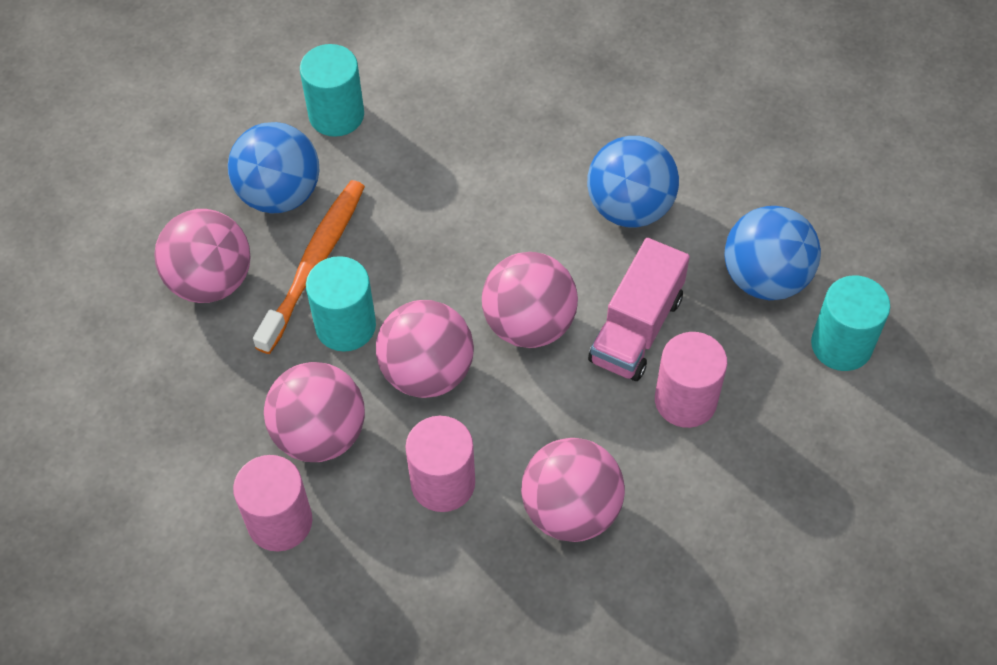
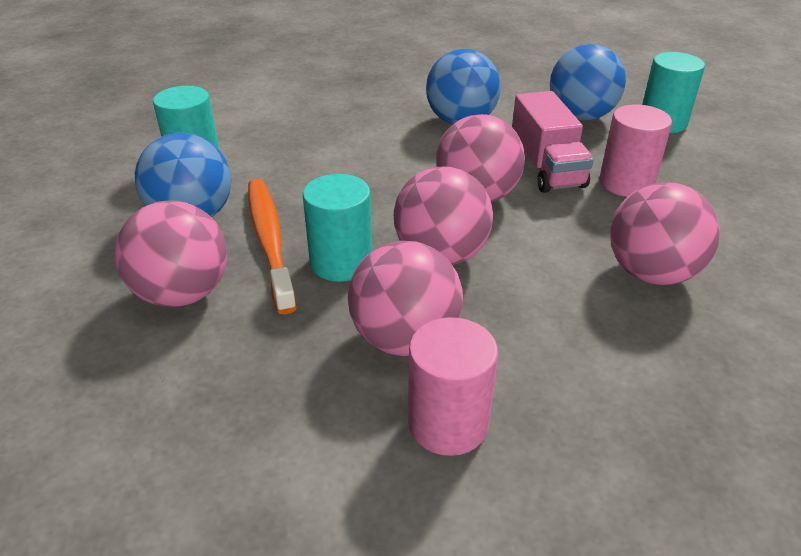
camera: 40 degrees left, 20 degrees down
(443, 483) = (544, 311): pink cylinder -> none

